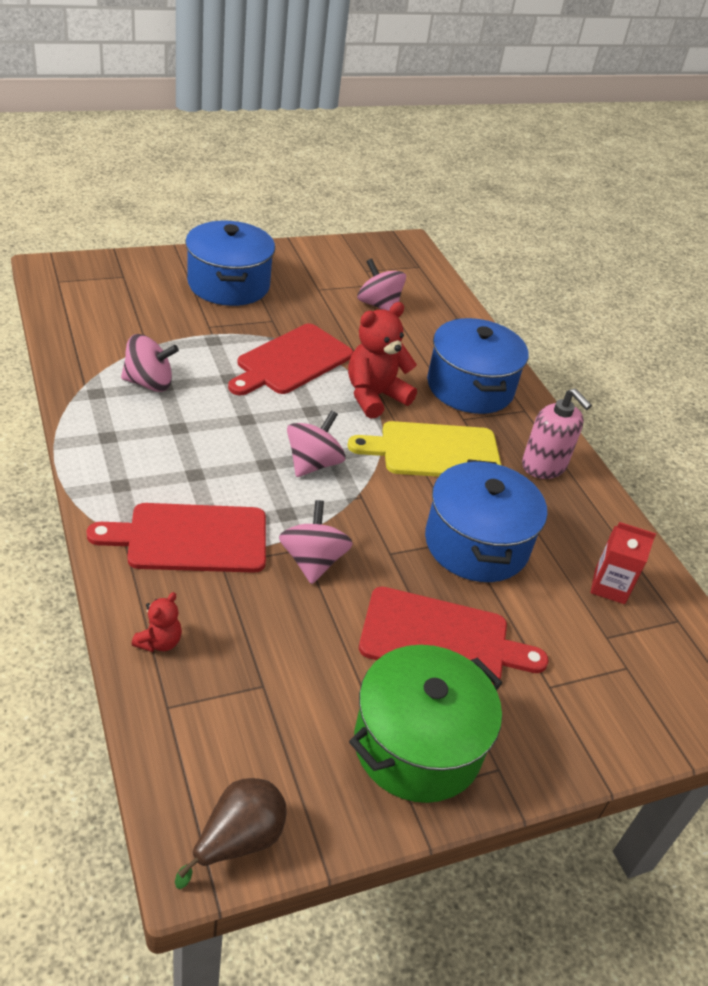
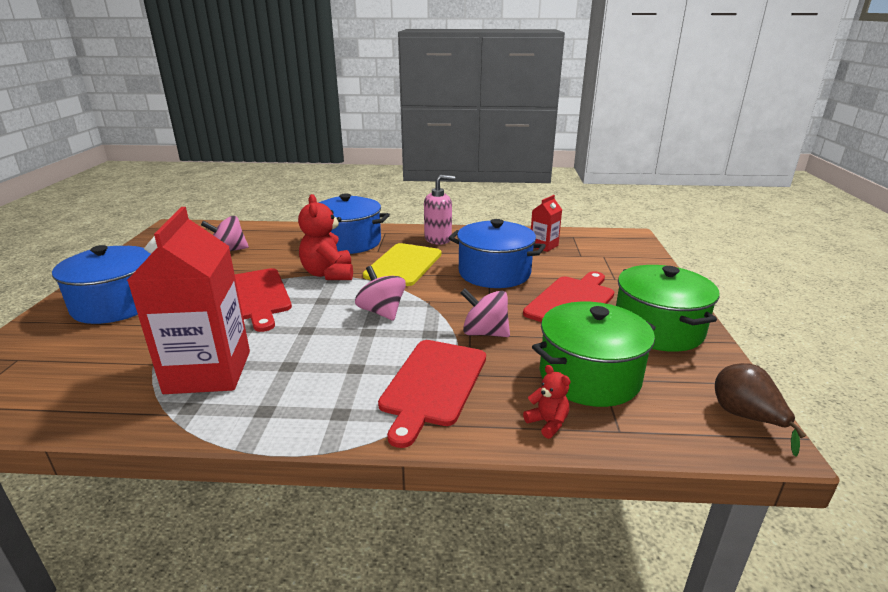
camera: 60 degrees left, 15 degrees down
(149, 383) = (208, 372): pink spinning top -> red carton
(262, 672) = (589, 376): none -> green pot

